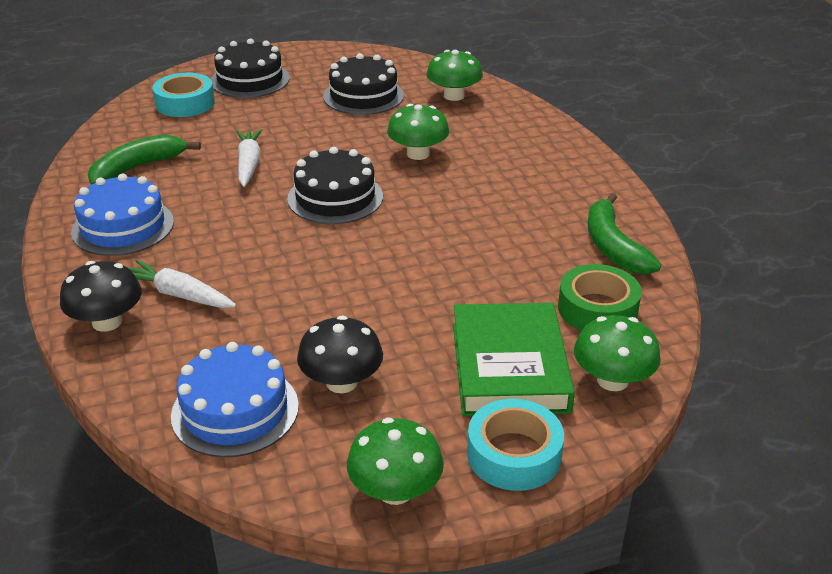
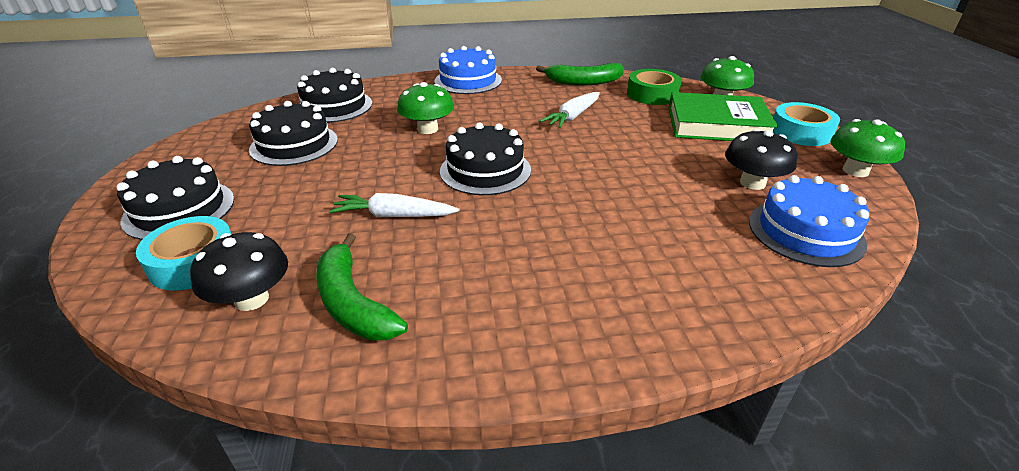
camera: 80 degrees left, 0 degrees up
(107, 322) = (696, 316): black mushroom -> black mushroom (251, 299)
(123, 227) = (498, 311): blue cake -> blue cake (468, 80)
(178, 295) = (642, 264): white carrot -> white carrot (572, 116)
(454, 96) = (334, 106): green mushroom -> black cake

